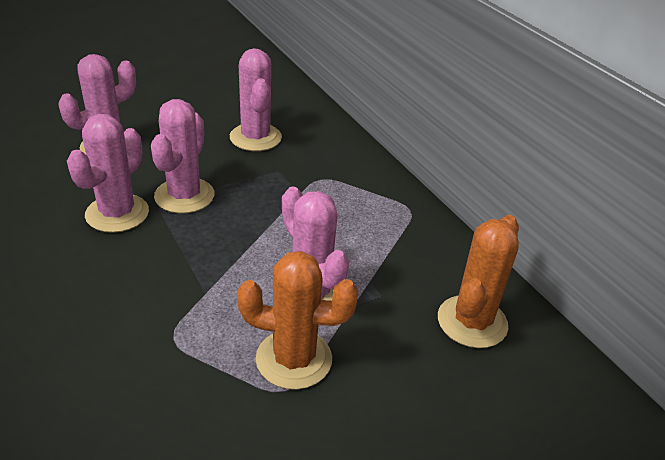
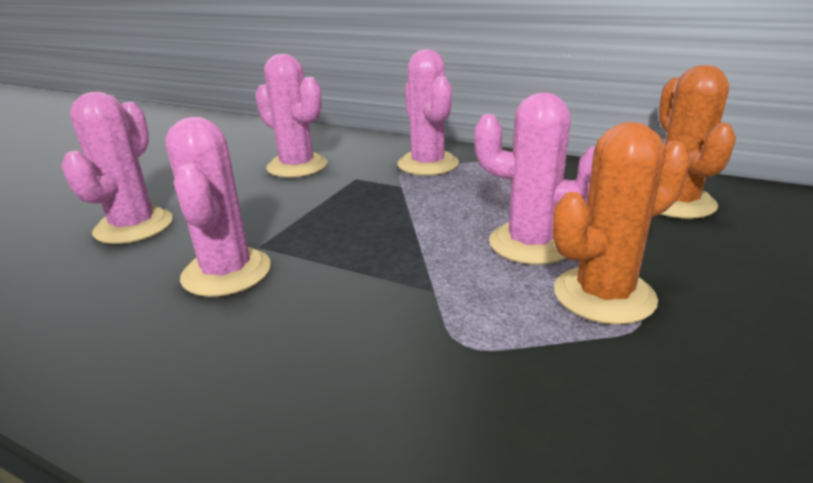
camera: 30 degrees left, 10 degrees down
(184, 196) = (287, 229): pink cactus -> pink cactus (428, 164)

